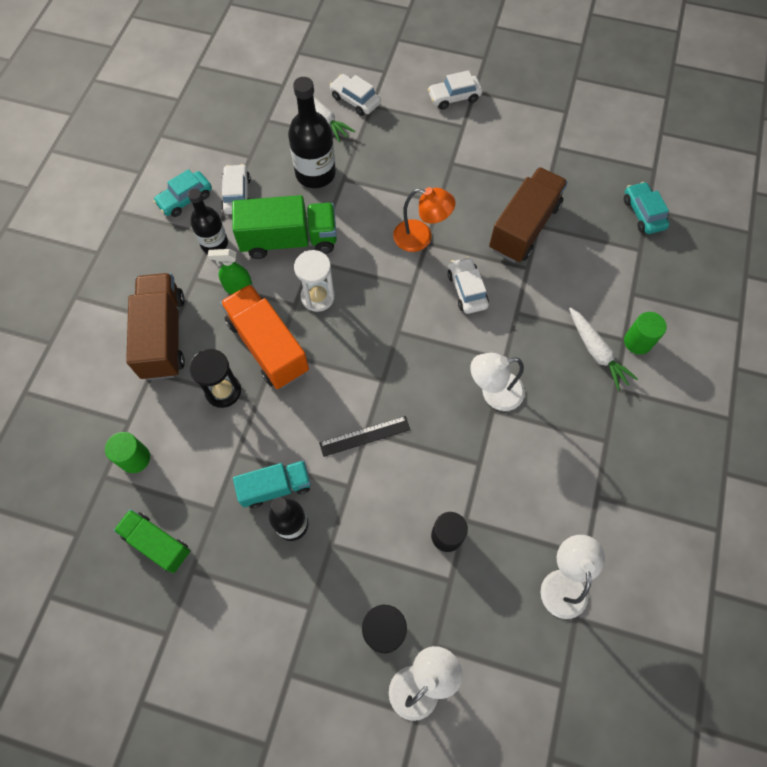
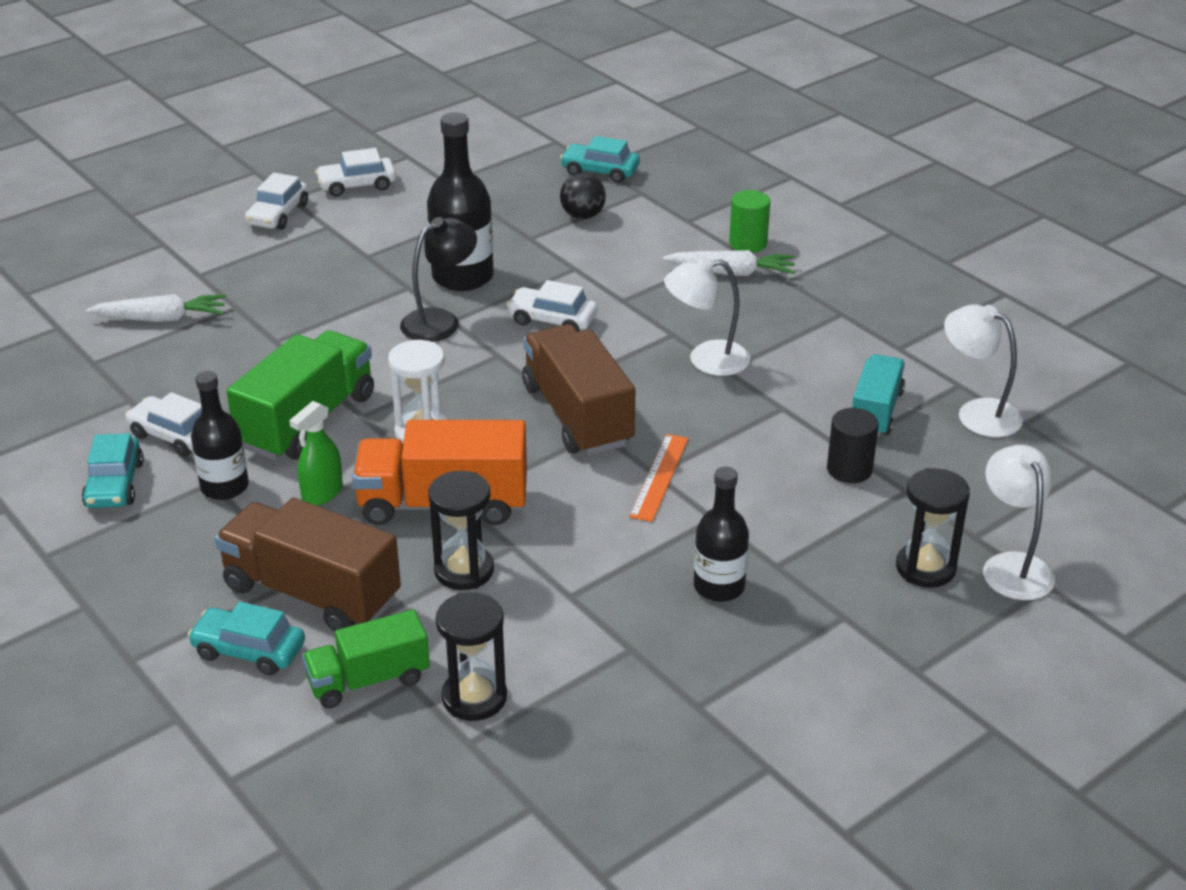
camera: 55 degrees left, 30 degrees down
(109, 339) = (249, 650): none -> turquoise car
(135, 458) = (474, 697): green cylinder -> black hourglass
(157, 543) = (627, 725): green truck -> green truck (368, 680)
(276, 487) = (654, 580): turquoise truck -> turquoise truck (875, 411)
(315, 173) = (236, 359): black bottle -> black bottle (463, 277)
(355, 100) = (172, 283): white car -> white car (357, 185)
(365, 436) = (659, 477): black ruler -> orange ruler
(421, 237) = (440, 321): orange lamp -> black lamp
(493, 393) = (706, 360): white lamp -> white lamp turned 60 degrees clockwise
(524, 227) = (521, 247): brown truck -> brown truck (577, 415)
(585, 236) = (582, 216): none -> black ball

